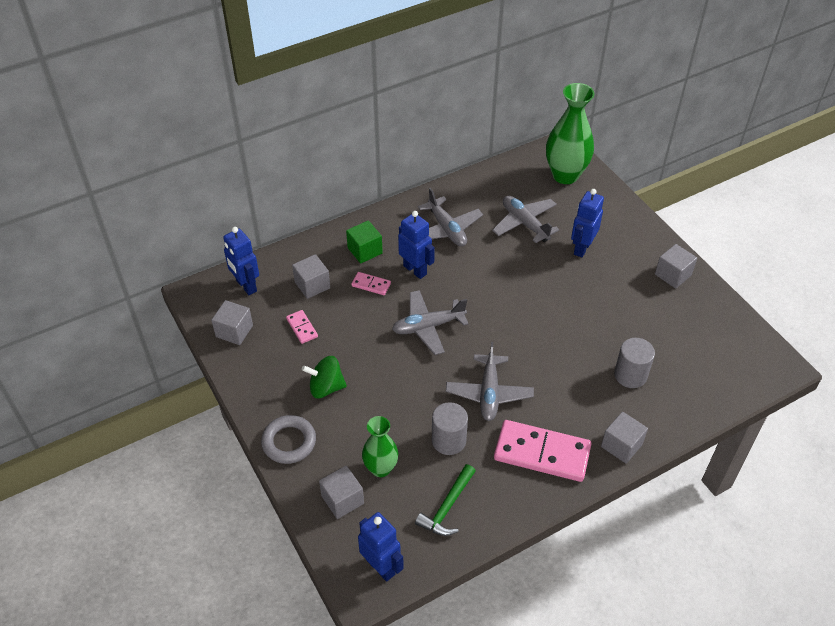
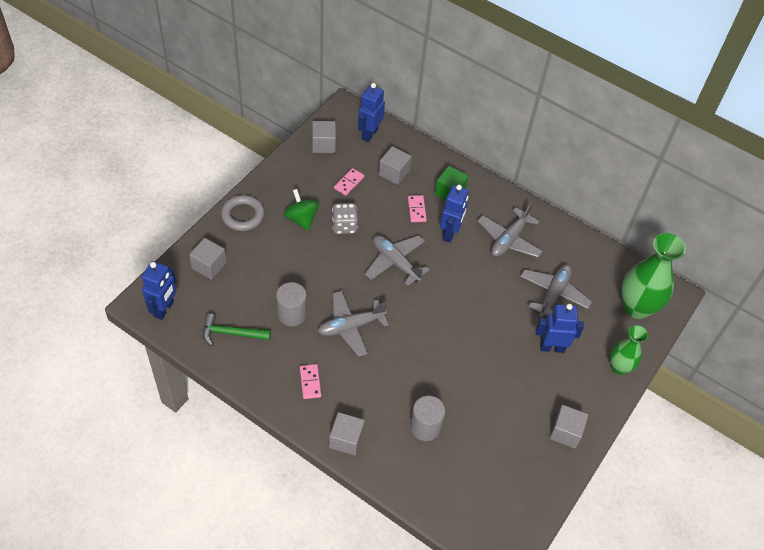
camera: 60 degrees right, 5 degrees up
(357, 352) = (344, 226): none -> grey dice
(381, 468) = (246, 279): green vase -> green vase (619, 367)
(542, 453) = (310, 382): pink domino -> pink domino, size x0.46

